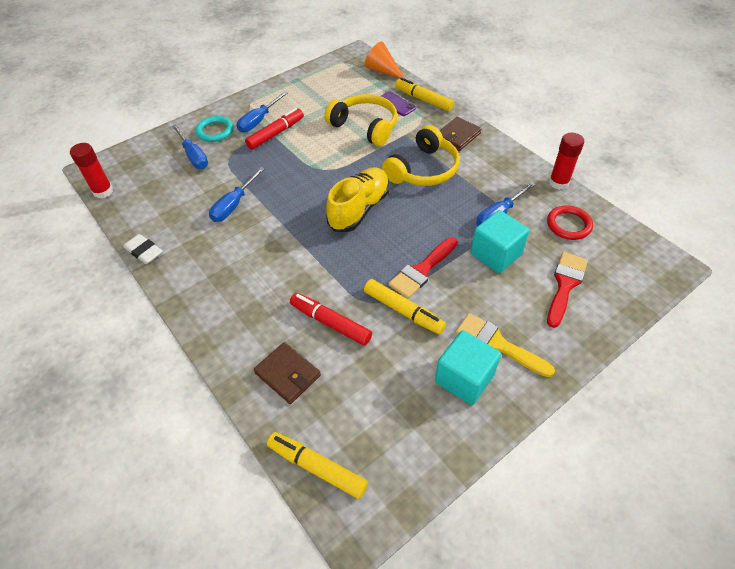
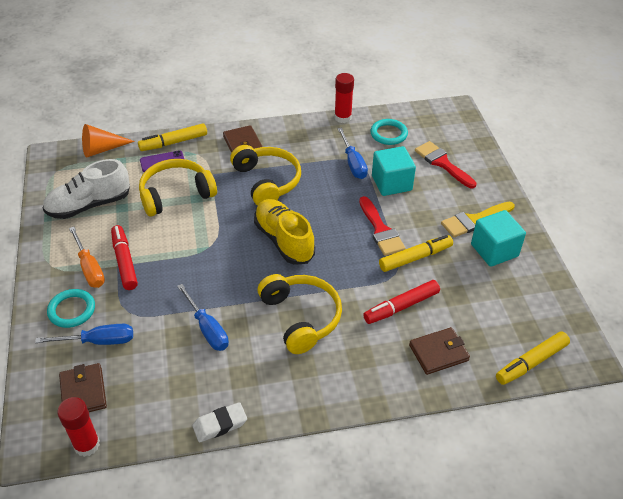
camera: 65 degrees left, 5 degrees down
(146, 169) = (83, 392): none -> brown wallet
(259, 121) = (90, 268): blue screwdriver -> orange screwdriver
(276, 255) = (301, 317): none -> yellow headphones
(320, 92) = (89, 205): none -> white shoe
(568, 225) = (388, 134): red ring -> turquoise ring

